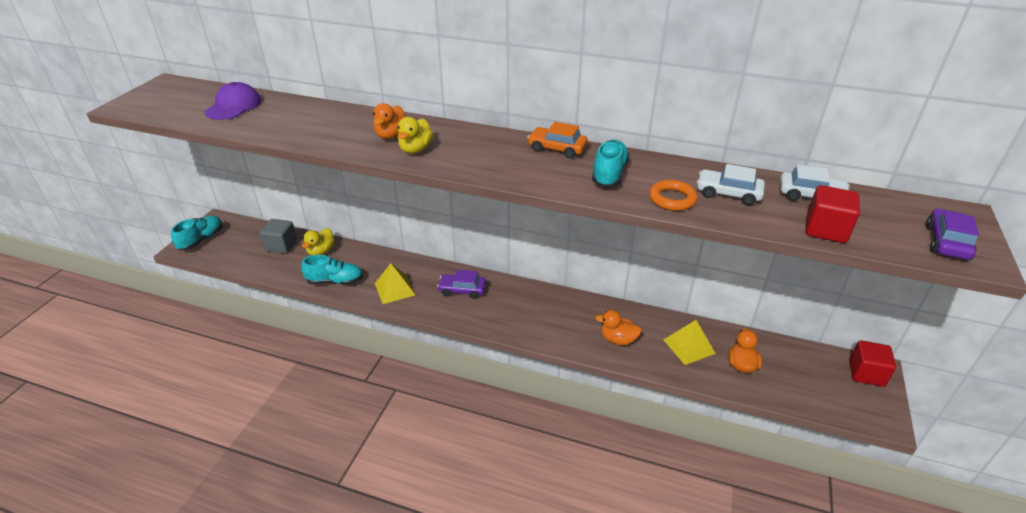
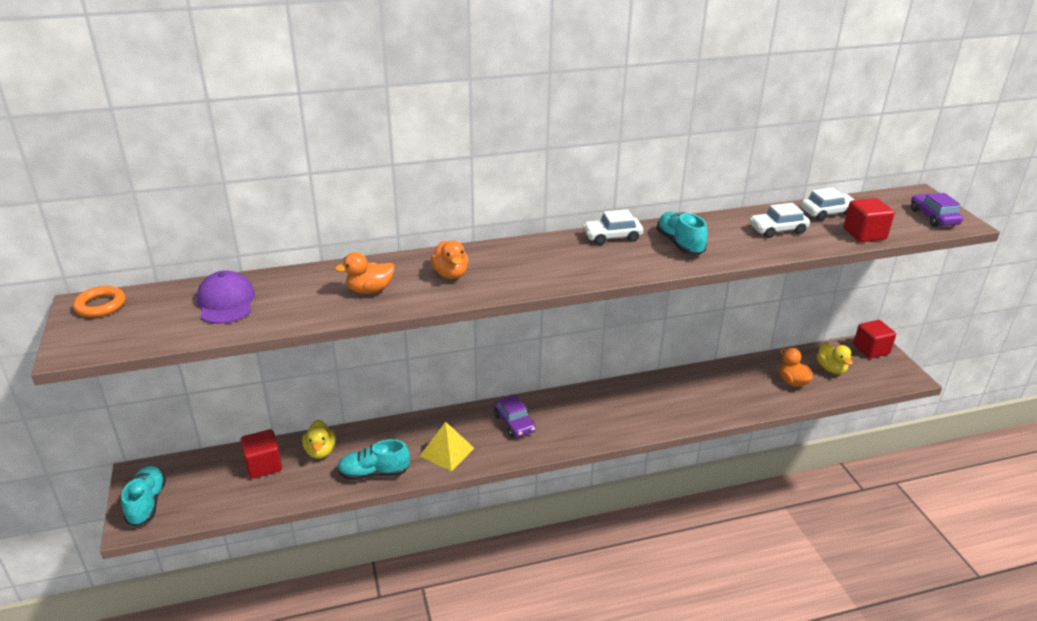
camera: 35 degrees left, 5 degrees down
(281, 245) = (263, 465): grey cube -> red cube
(335, 281) = (374, 473): turquoise shoe -> turquoise shoe turned 150 degrees counterclockwise
(416, 149) = (494, 279): yellow duck -> yellow duck (831, 369)
(462, 290) = (514, 423): purple car -> purple car turned 90 degrees counterclockwise
(557, 149) = (612, 237): orange car -> white car
(618, 339) = (689, 404): orange duck -> orange duck (370, 290)
(672, 199) = (748, 247): orange ring -> orange ring (100, 305)
(689, 346) = (744, 384): yellow pyramid -> none

